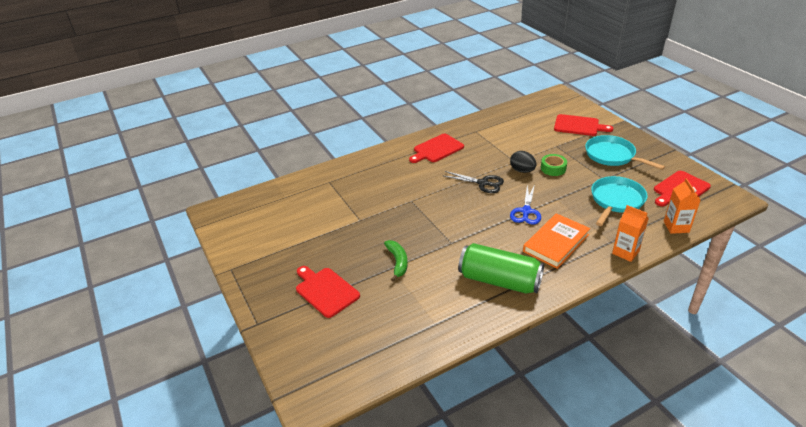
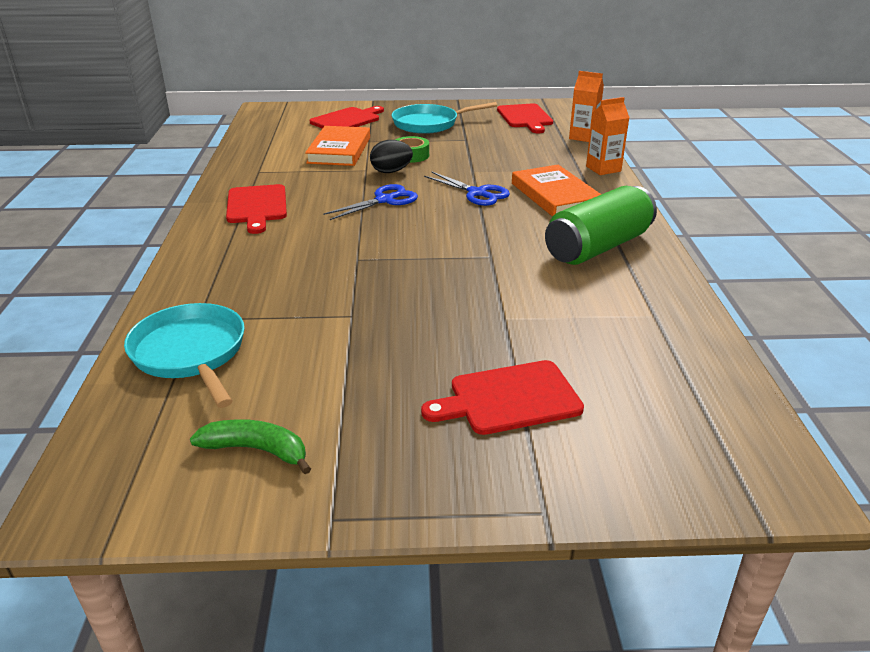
camera: 65 degrees left, 5 degrees down
(397, 262) = (495, 309): green banana -> green banana (257, 450)
(483, 183) = (385, 200): black scissors -> blue scissors
(531, 142) = (339, 150): none -> orange book
(616, 201) = (511, 146): turquoise pan -> turquoise pan (191, 353)

